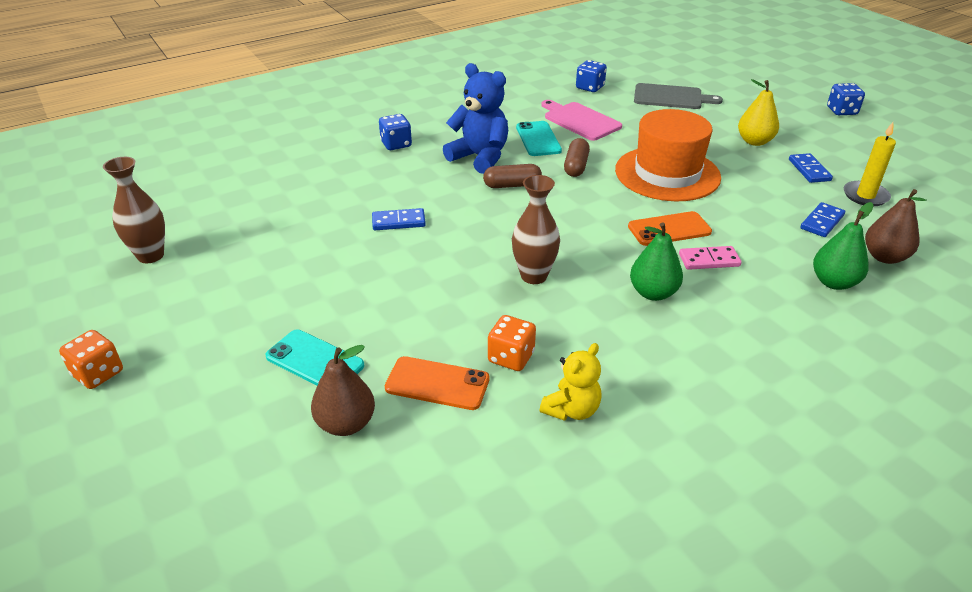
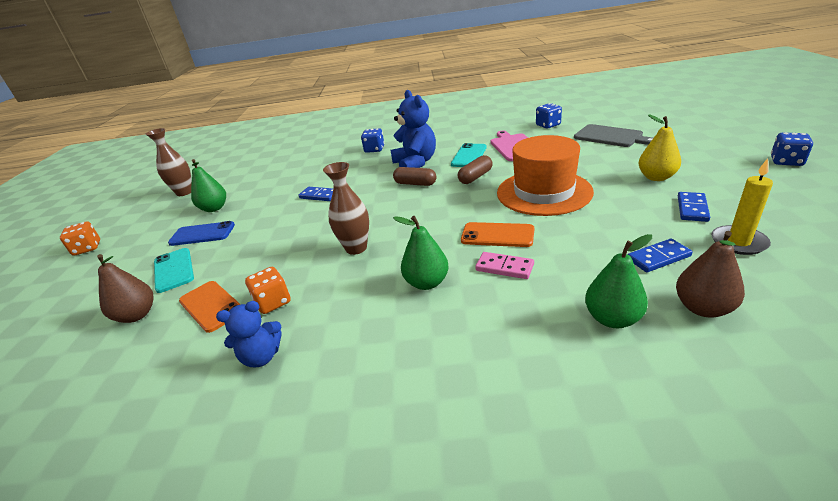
camera: 35 degrees right, 5 degrees down
(250, 269) = (214, 208): none -> green pear
(287, 307) = (202, 234): none -> blue phone
(571, 410) = (262, 357): yellow teddy bear -> blue teddy bear

